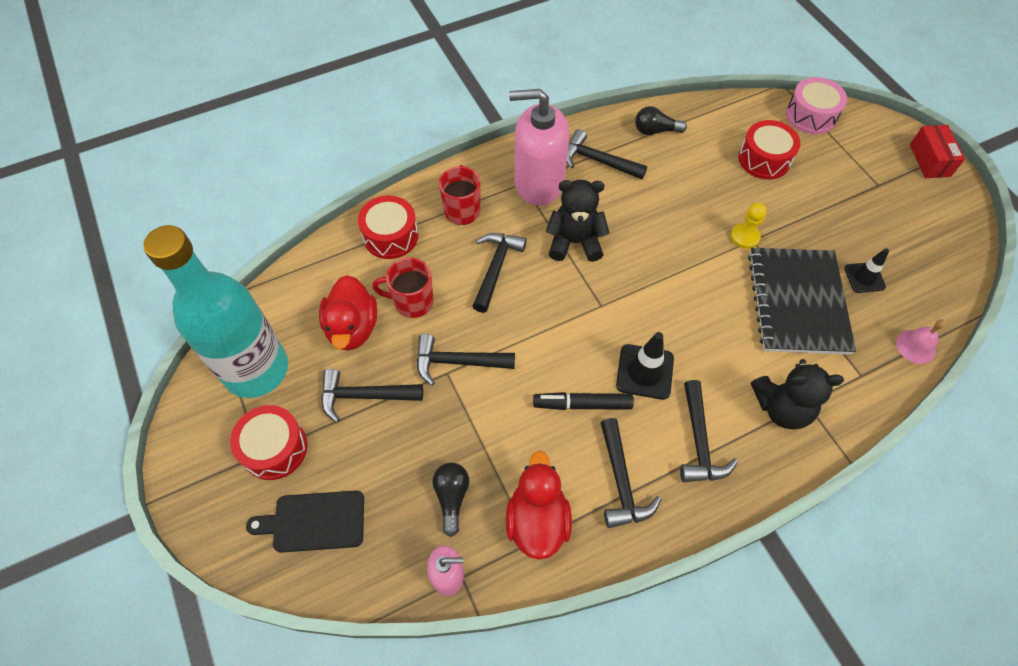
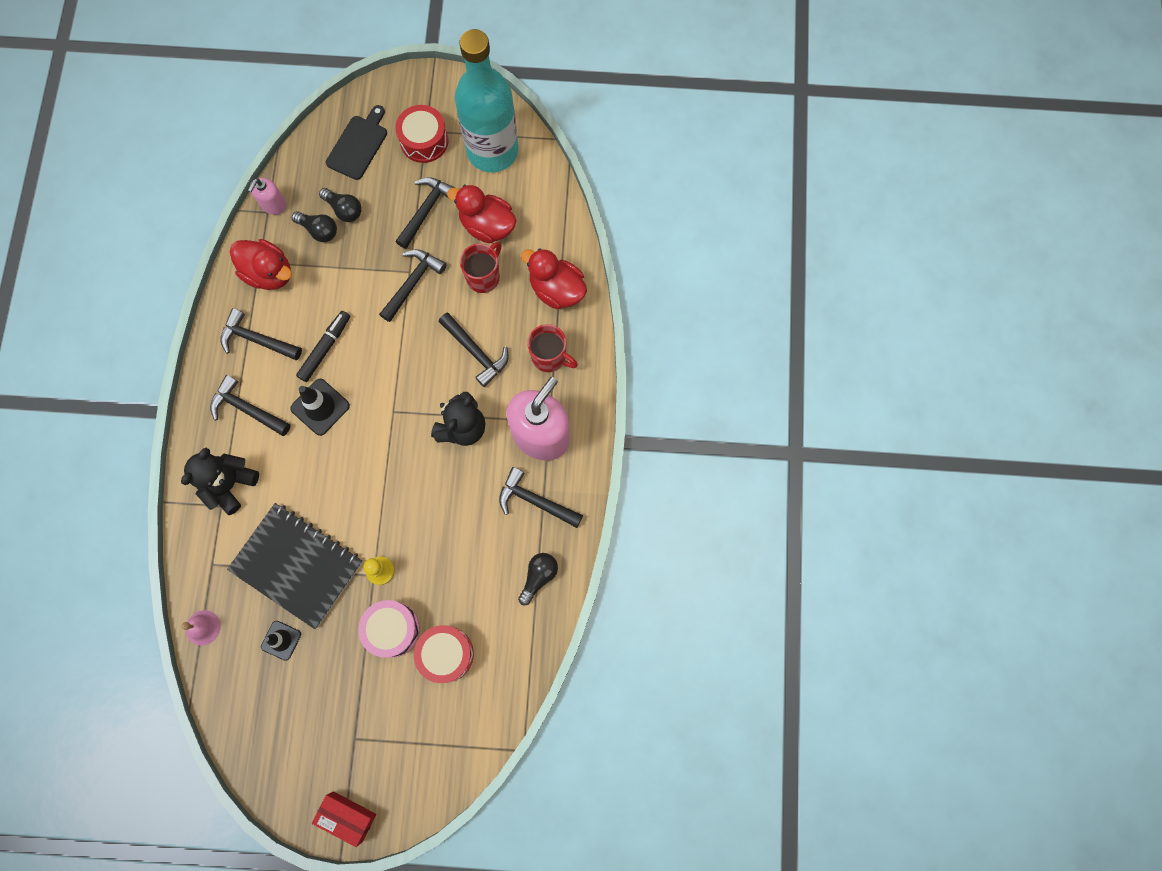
camera: 120 degrees right, 15 degrees up
(390, 236) = (556, 290): red drum -> red duck
(410, 485) = (344, 209): none -> black light bulb
(597, 161) = (535, 500): black hammer -> black hammer turned 120 degrees counterclockwise
(810, 115) = (467, 744): pink drum -> pink drum (392, 629)

